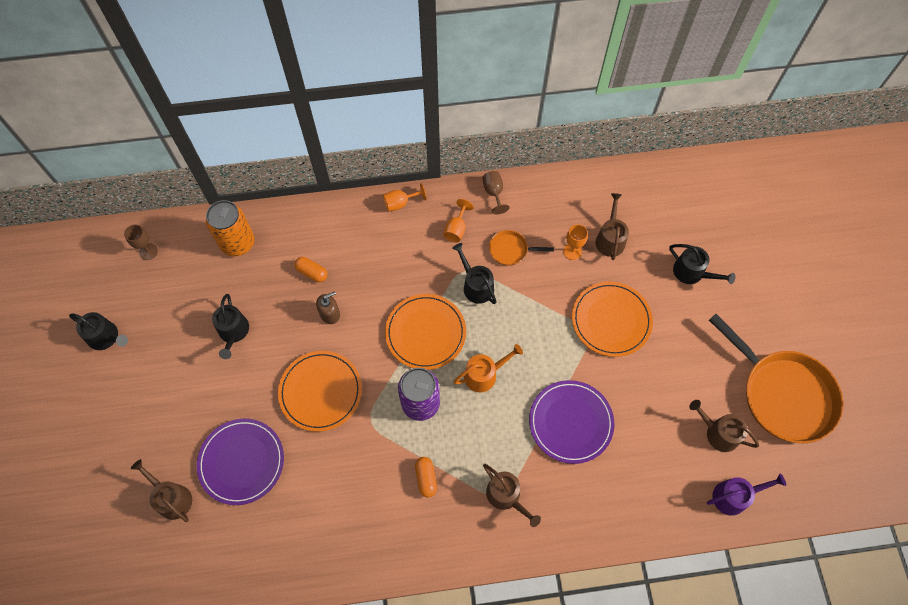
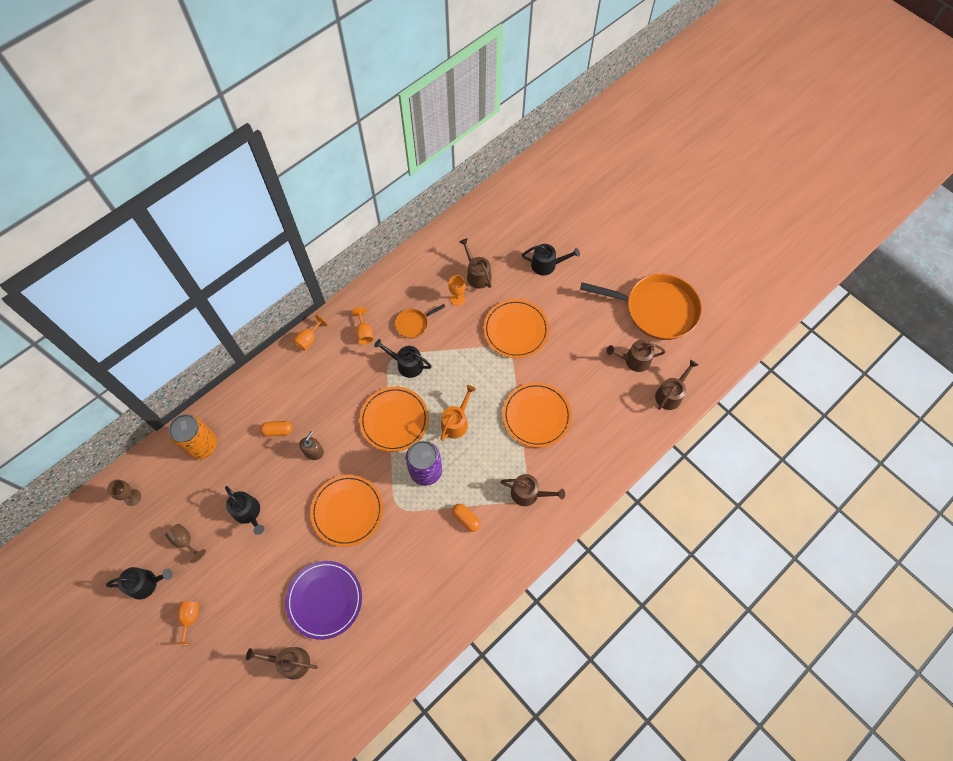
camera: 35 degrees left, 0 degrees up
(118, 395) = (190, 619): none -> orange goblet
(494, 193) = (373, 291): brown goblet -> brown goblet (185, 541)
(570, 422) = (536, 416): purple plate -> orange plate
(734, 496) = (670, 394): purple watering can -> brown watering can

